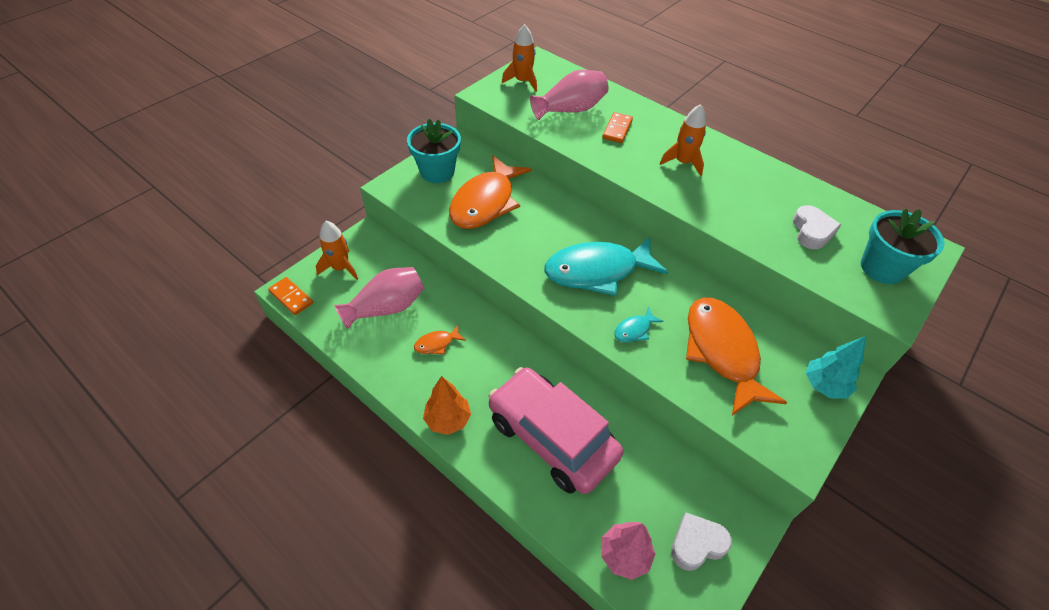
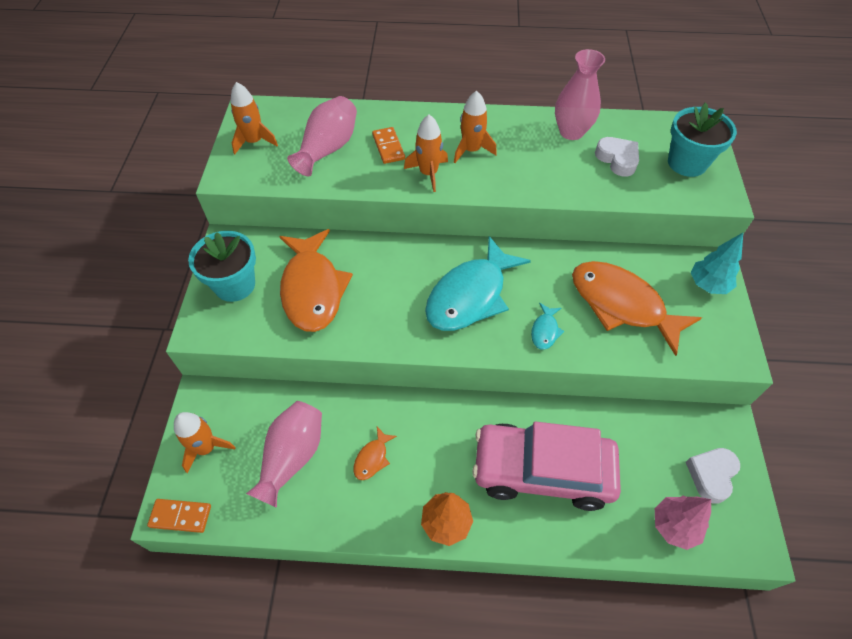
camera: 35 degrees left, 5 degrees up
(631, 161) = (428, 173): none -> orange rocket
(787, 191) = (571, 132): none -> pink vase

